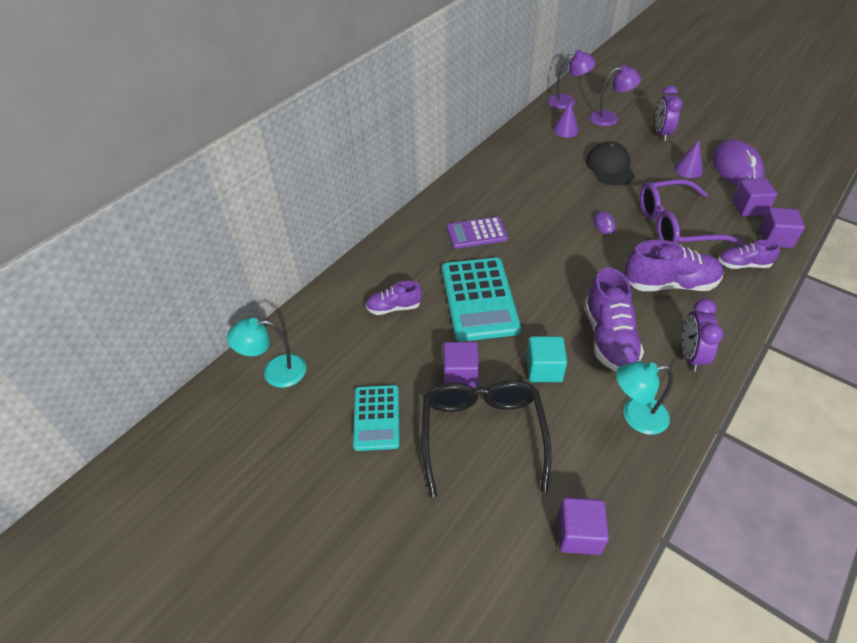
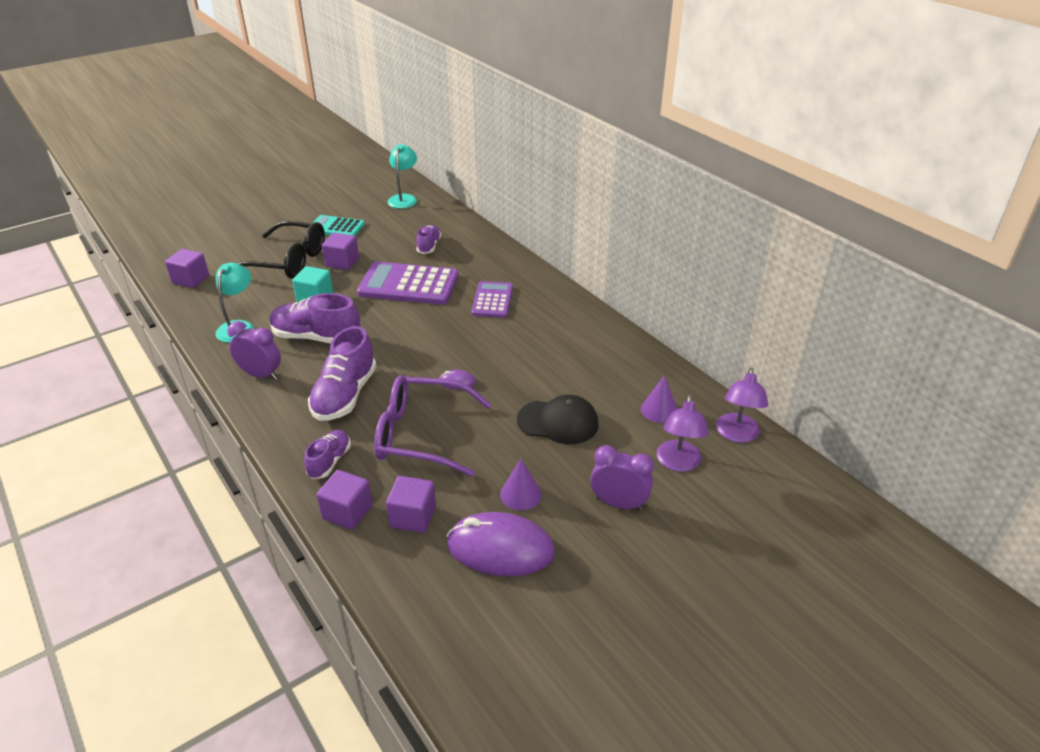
camera: 105 degrees right, 10 degrees down
(479, 299) = (408, 285): turquoise calculator -> purple calculator
(675, 226) = (421, 435): purple glasses -> purple glasses turned 90 degrees counterclockwise

